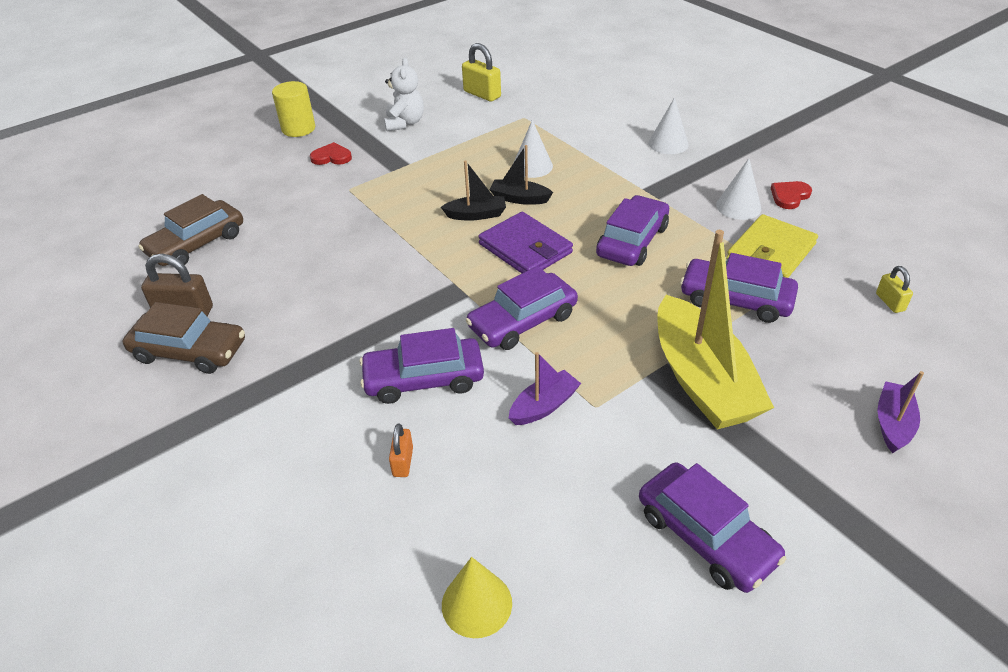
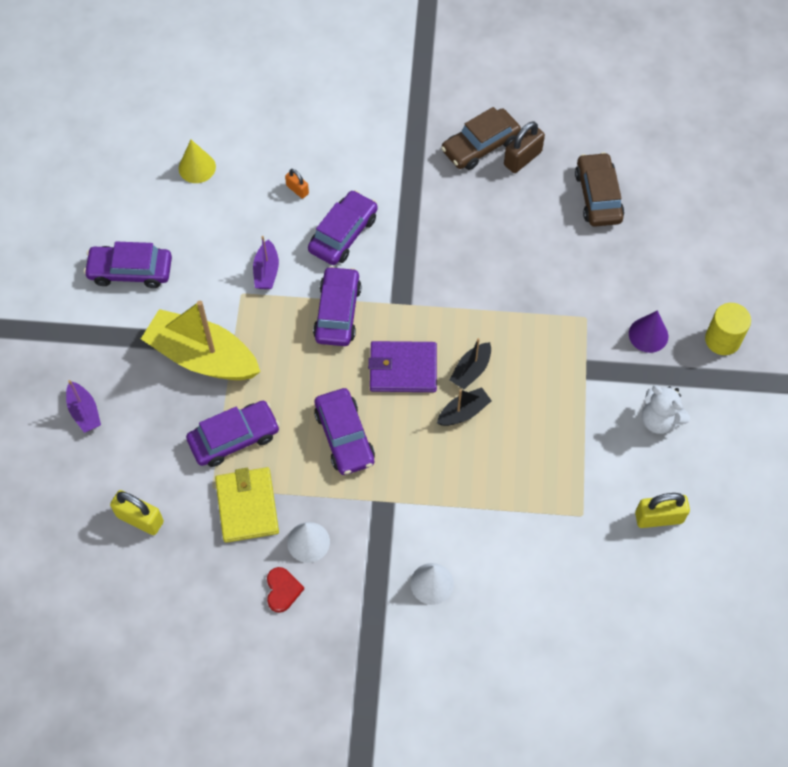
camera: 130 degrees right, 20 degrees up
(331, 157) = (648, 335): red heart -> purple cone
(532, 166) = (498, 456): white cone -> none
(890, 302) = (140, 519): yellow padlock -> yellow padlock, size x1.71

